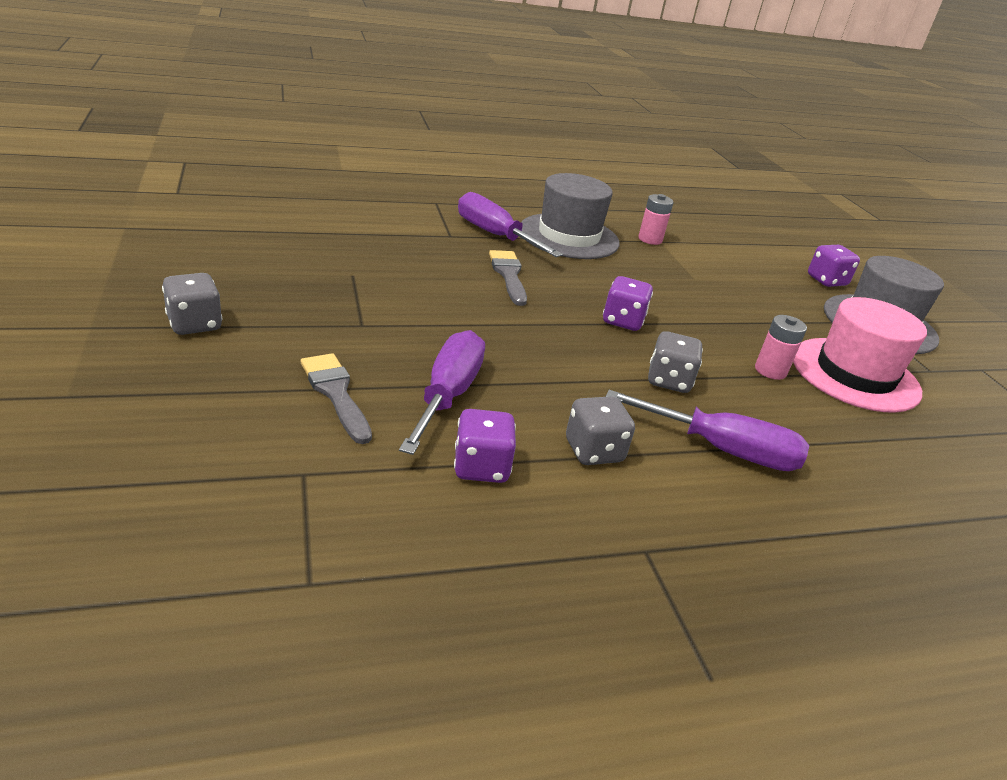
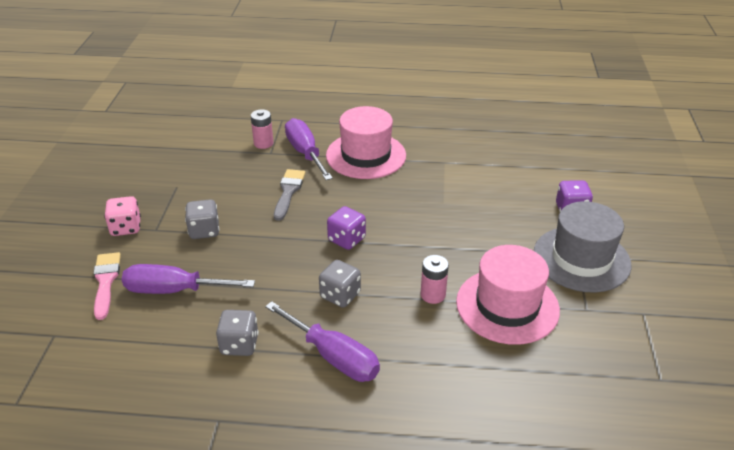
camera: 25 degrees right, 5 degrees up
(194, 324) = (55, 222): grey dice -> grey dice (204, 231)
(315, 325) = (126, 228): none -> pink dice
(335, 393) = (106, 281): grey brush -> pink brush
(448, 395) = (174, 290): purple screwdriver -> purple screwdriver turned 120 degrees counterclockwise
(481, 467) = (158, 346): purple dice -> none
(569, 236) = (366, 155): grey hat -> pink hat
(650, 239) = (436, 160): pink battery -> pink battery (263, 143)

